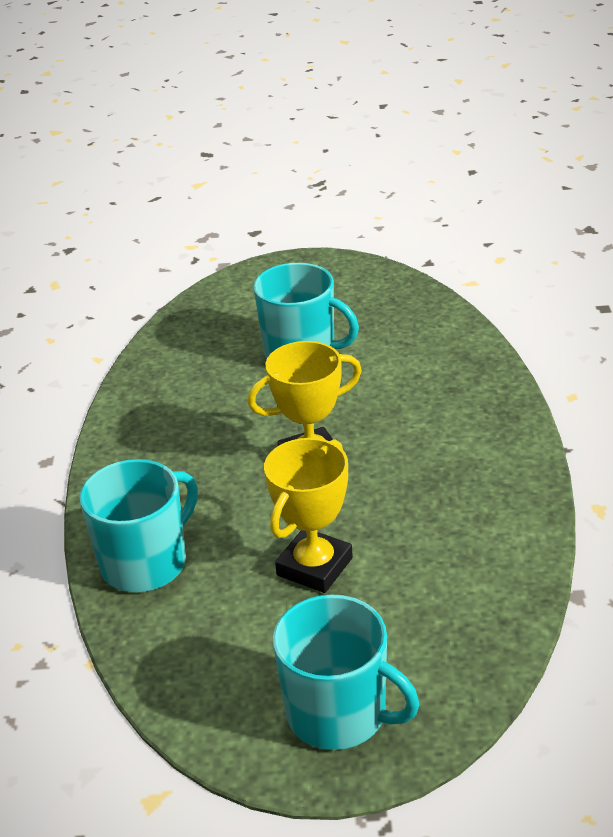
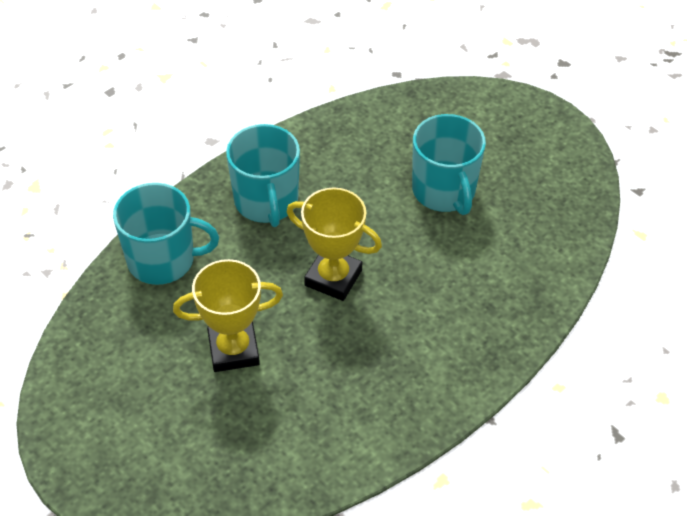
camera: 45 degrees right, 15 degrees up
(339, 714) = (118, 449): turquoise mug -> turquoise mug (266, 202)

